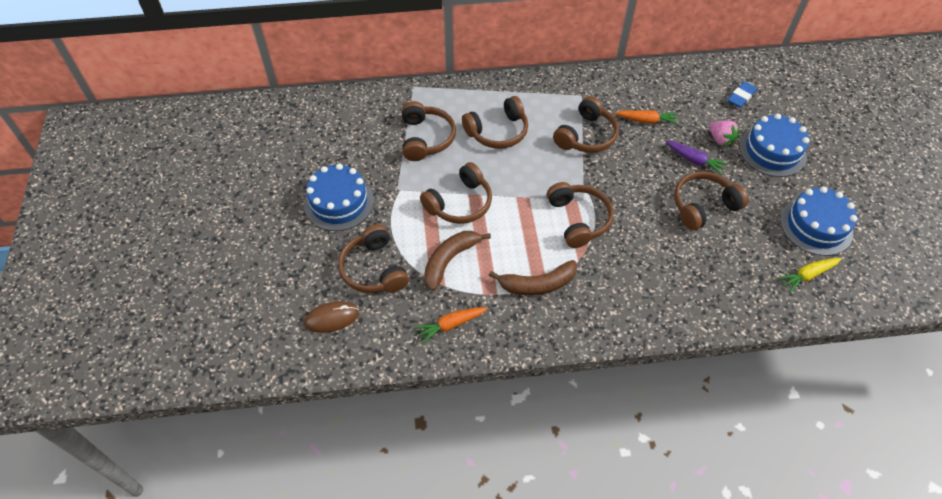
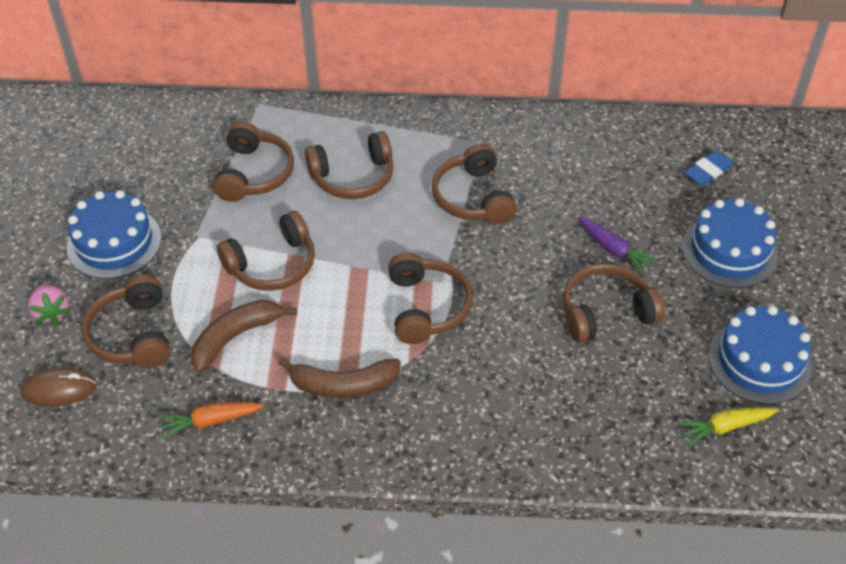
camera: 10 degrees right, 5 degrees down
(586, 136) = (473, 197): brown headphones -> brown headphones turned 120 degrees clockwise
(646, 120) = (563, 187): orange carrot -> none
(720, 139) = (659, 226): pink strawberry -> pink strawberry (51, 312)

